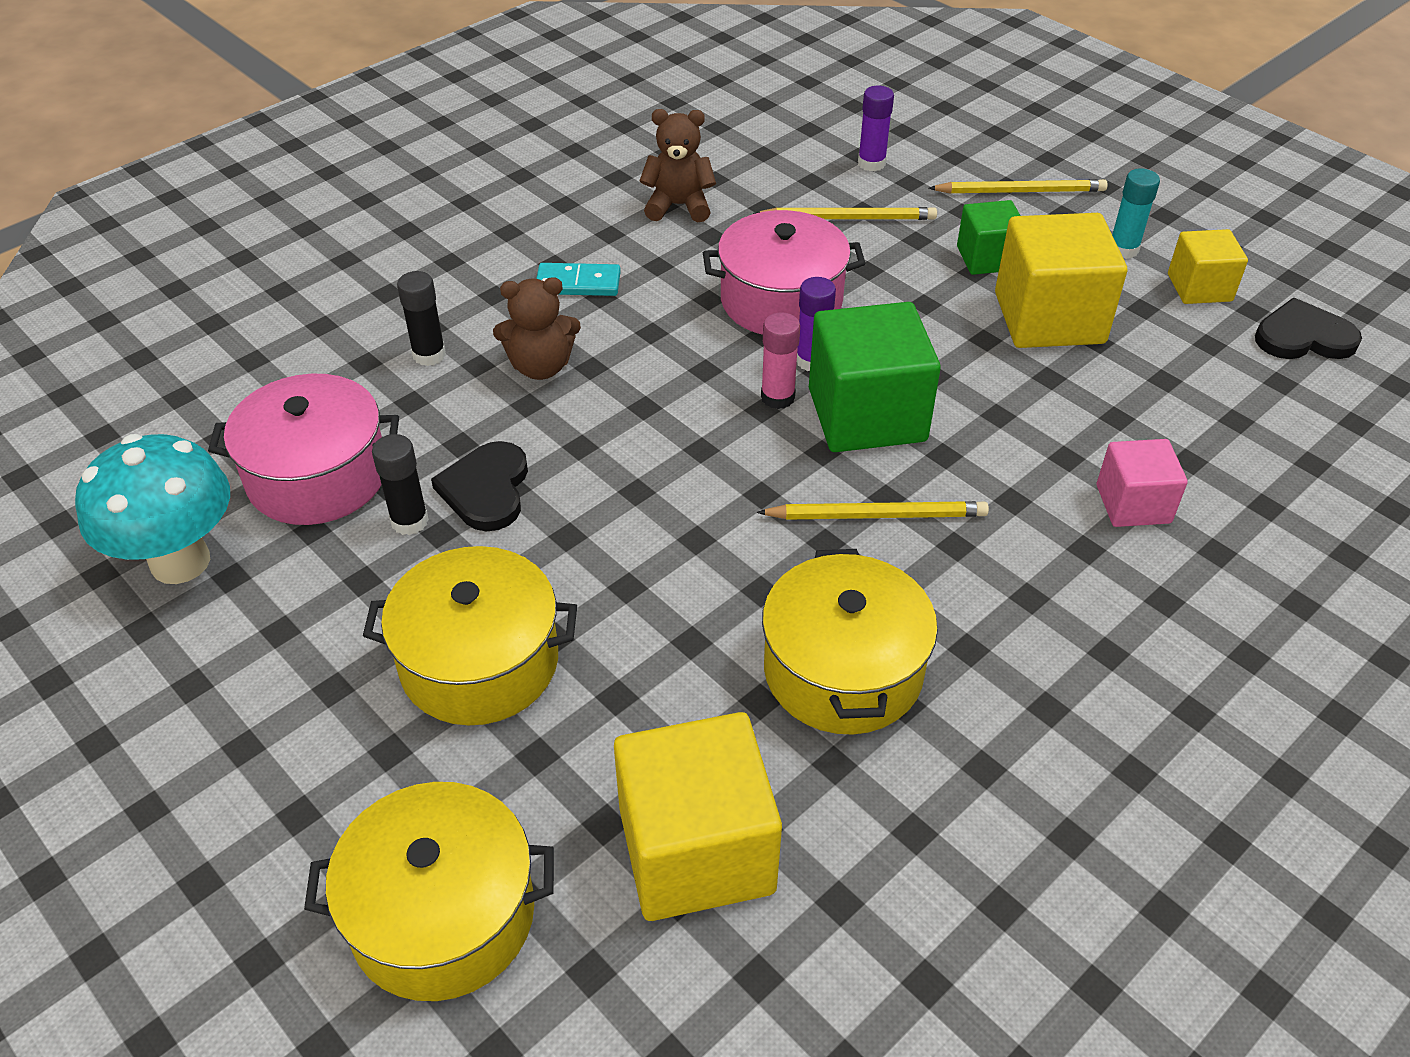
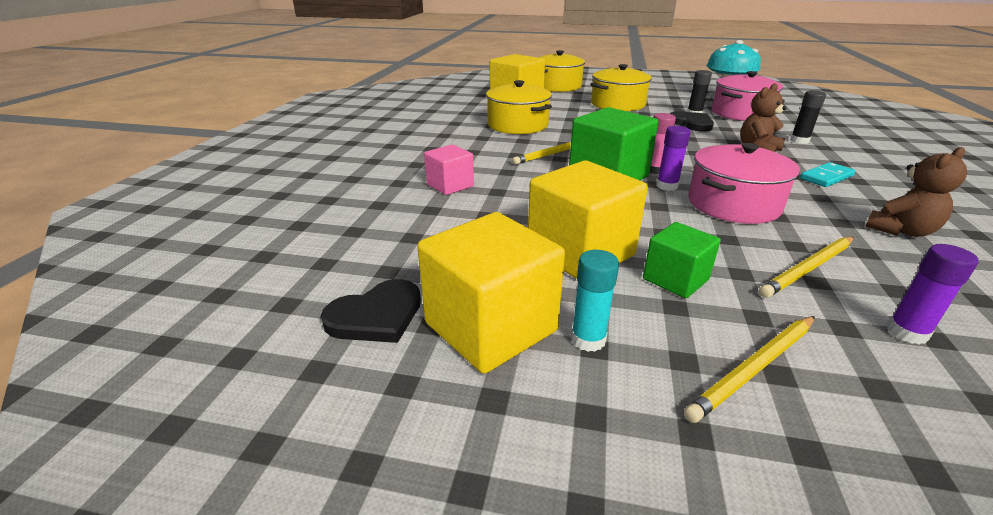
camera: 145 degrees right, 15 degrees down
(1199, 288) = (491, 327): yellow cube -> yellow cube, size x1.75

